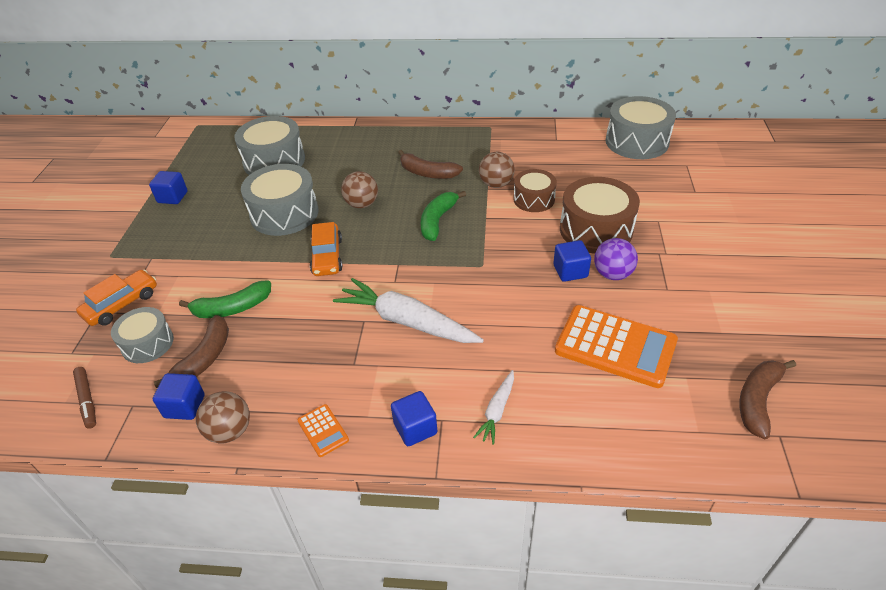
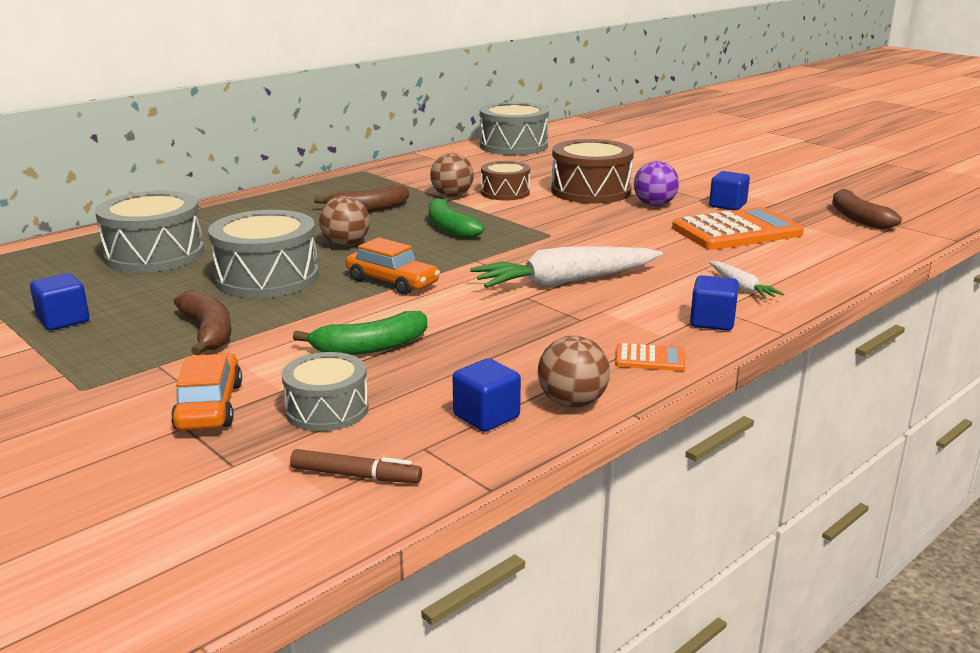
camera: 50 degrees left, 20 degrees down
(204, 358) = (425, 384): brown banana -> brown banana (208, 332)
(232, 308) = (370, 347): green banana -> green banana turned 45 degrees clockwise
(570, 271) = (623, 214): blue cube -> blue cube (727, 205)

